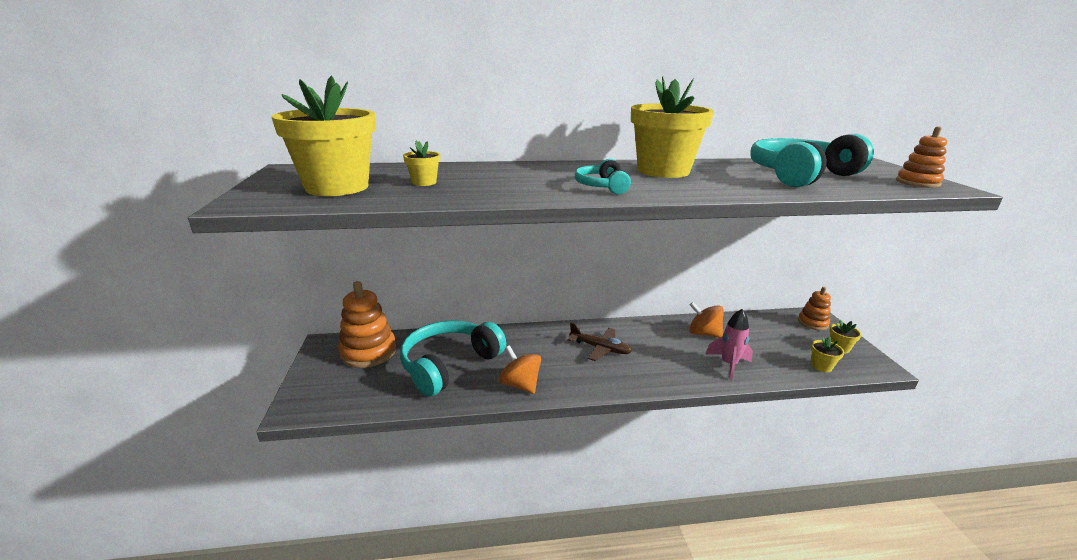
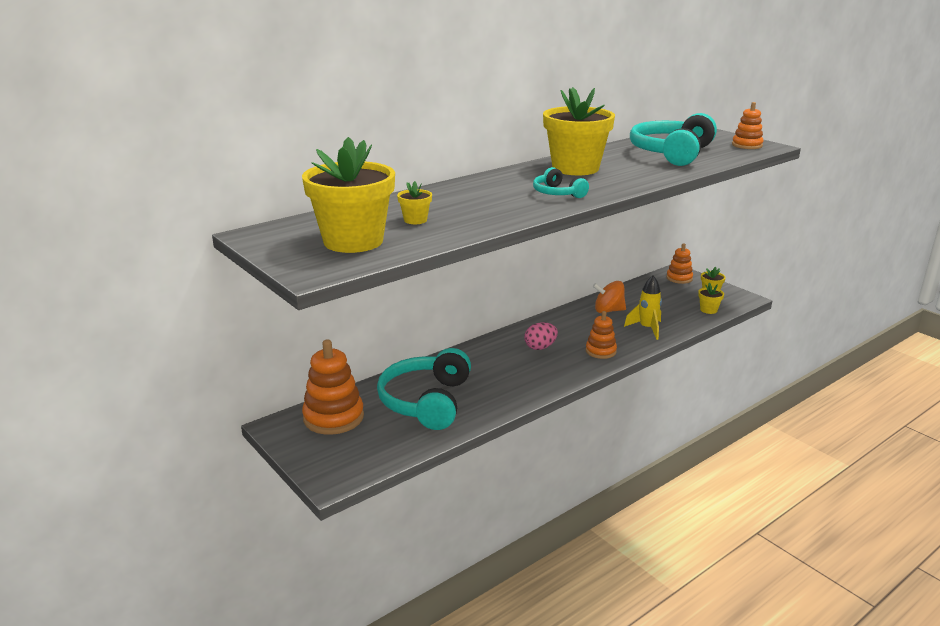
camera: 30 degrees left, 0 degrees up
(520, 384) = (506, 395): orange spinning top -> none
(600, 348) = (540, 347): brown plane -> pink egg
(656, 372) = (600, 351): none -> orange stacking toy
(728, 364) = (647, 329): pink rocket -> yellow rocket

